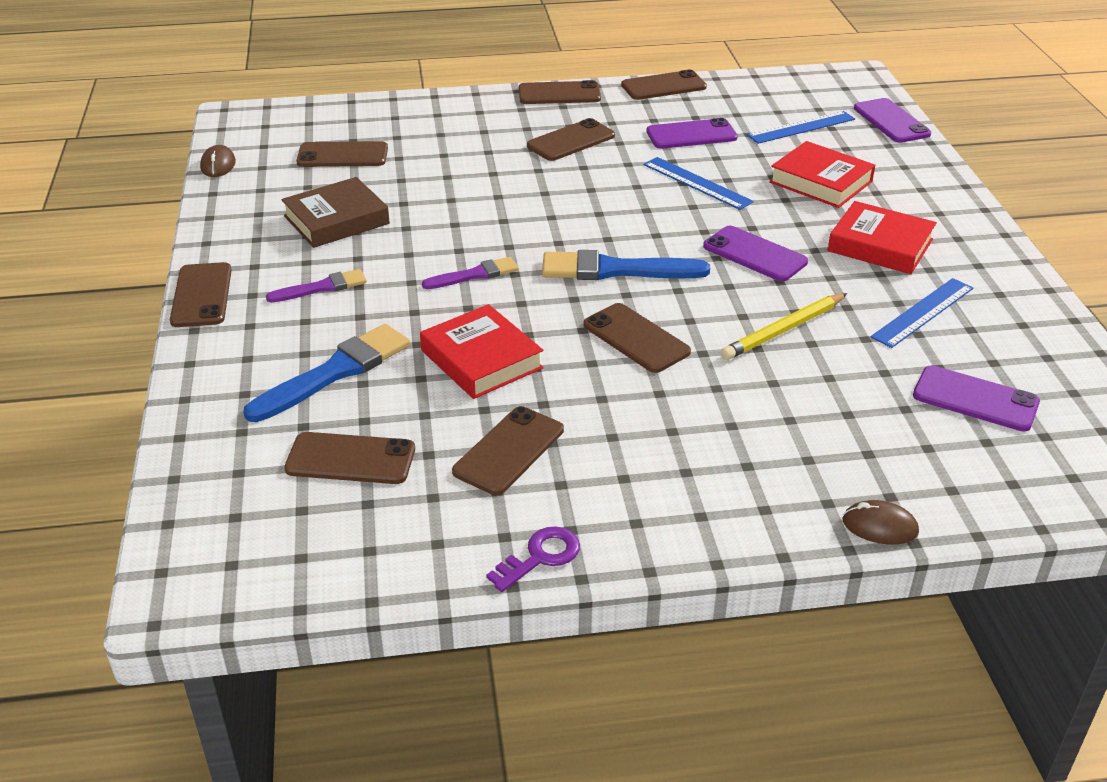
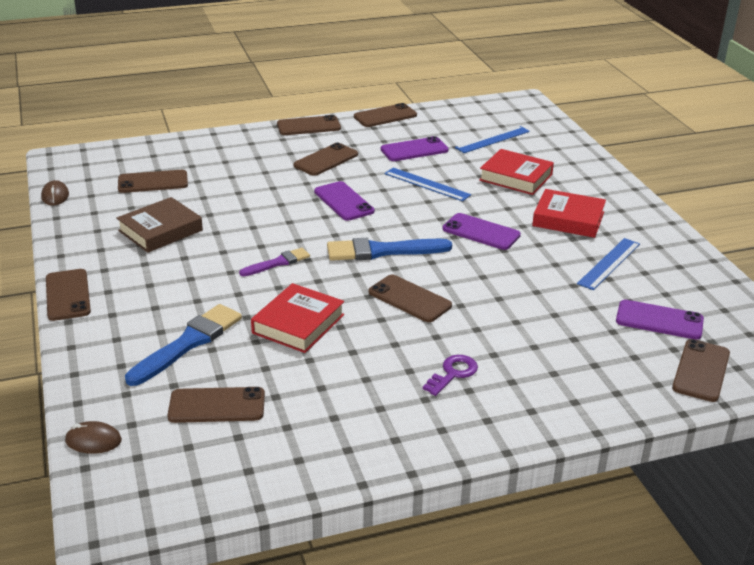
camera: 10 degrees left, 5 degrees down
(322, 287) = (162, 281): purple brush -> none
(481, 359) = (298, 324): red book -> red book turned 75 degrees clockwise
(509, 451) = (335, 388): brown phone -> brown phone (701, 370)
(540, 557) = (378, 461): purple key -> purple key (453, 373)
(783, 330) = (514, 284): yellow pencil -> none
(879, 526) = (614, 414): brown mouse -> brown mouse (93, 441)
(891, 121) = (555, 131): purple phone -> purple phone (343, 201)

